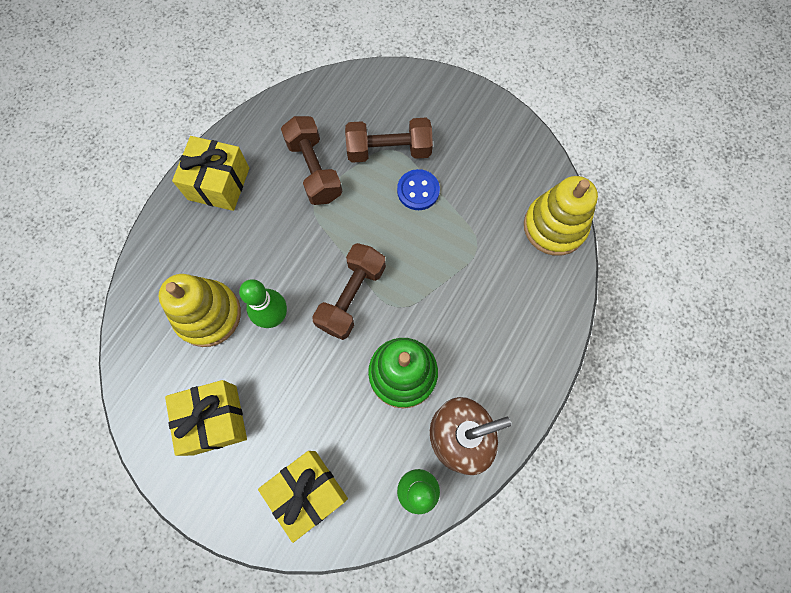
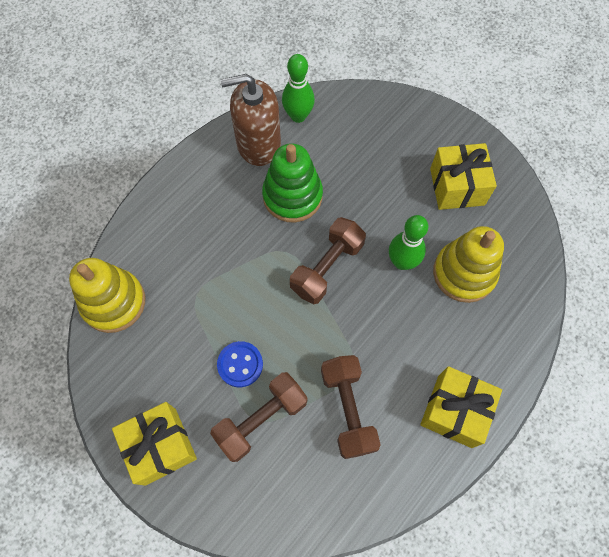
camera: 170 degrees left, 5 degrees down
(308, 492) = (383, 126): yellow gift -> yellow gift (160, 446)
(389, 150) = (261, 419): brown dumbbell -> brown dumbbell turned 45 degrees counterclockwise

